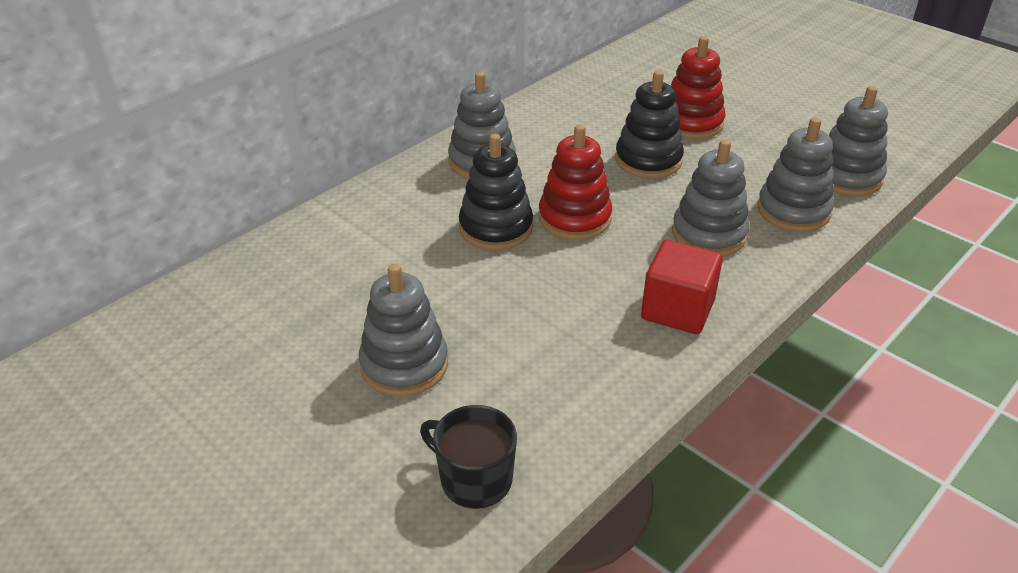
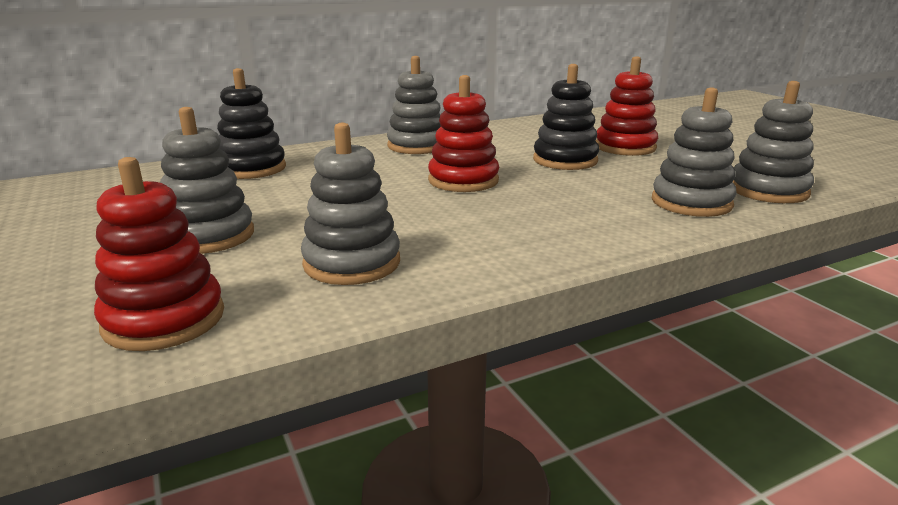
camera: 20 degrees right, 15 degrees down
(474, 478) = (164, 319): black mug -> red stacking toy
(496, 228) = (387, 177): black stacking toy -> black stacking toy (252, 168)
(677, 310) = (507, 244): red cube -> none
(709, 234) = (586, 205): grey stacking toy -> grey stacking toy (352, 263)

